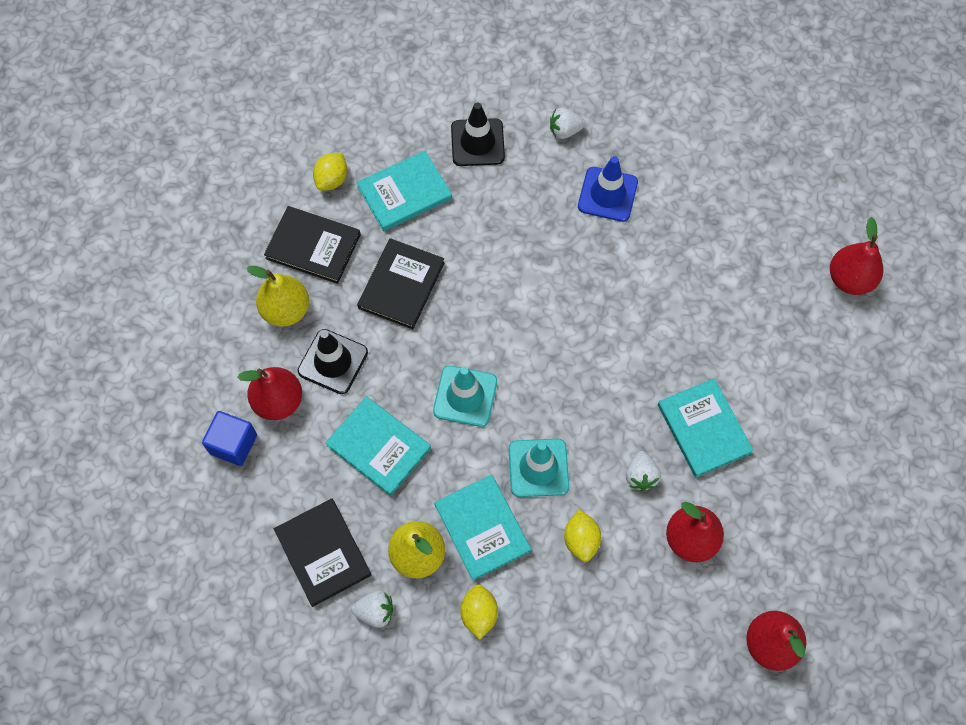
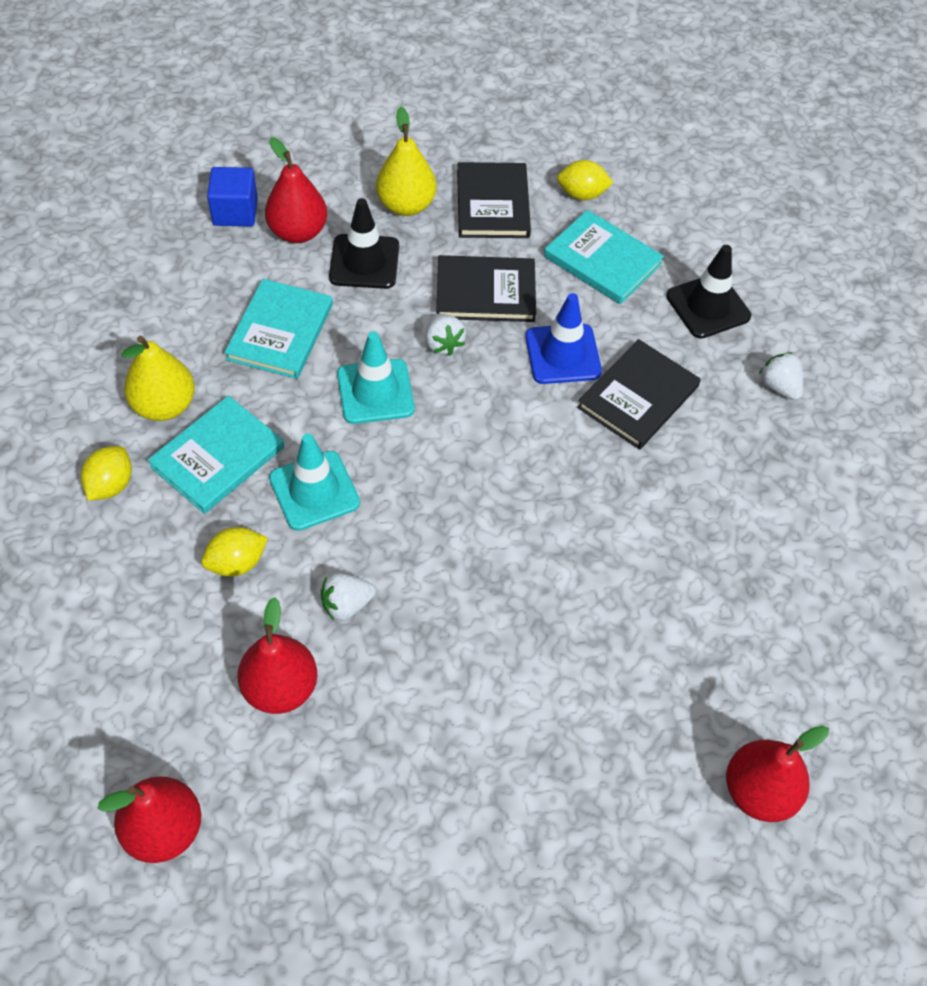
camera: 65 degrees right, 10 degrees down
(323, 553) = (139, 322): black book -> black book (638, 397)
(375, 612) = (86, 388): white strawberry -> white strawberry (443, 344)
(479, 614) = (111, 485): yellow lemon -> yellow lemon turned 45 degrees counterclockwise
(607, 194) = (718, 457): blue traffic cone -> blue traffic cone (563, 354)
(704, 429) = (441, 660): turquoise book -> none

